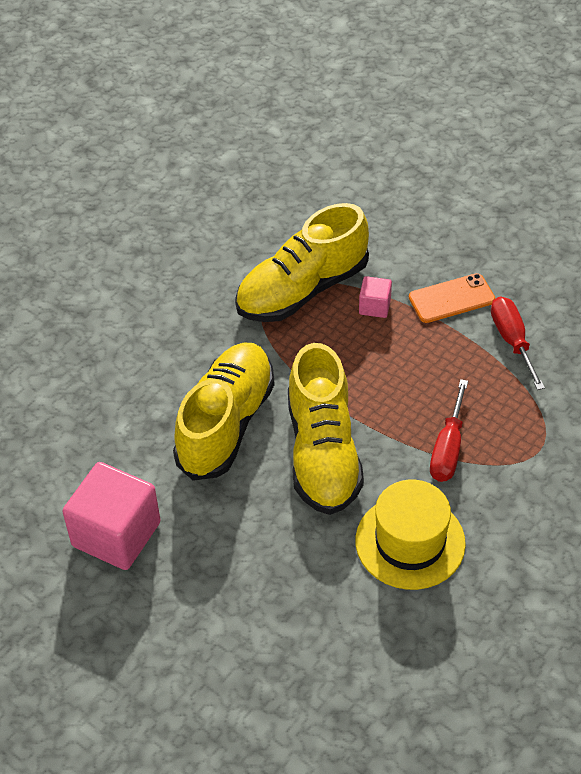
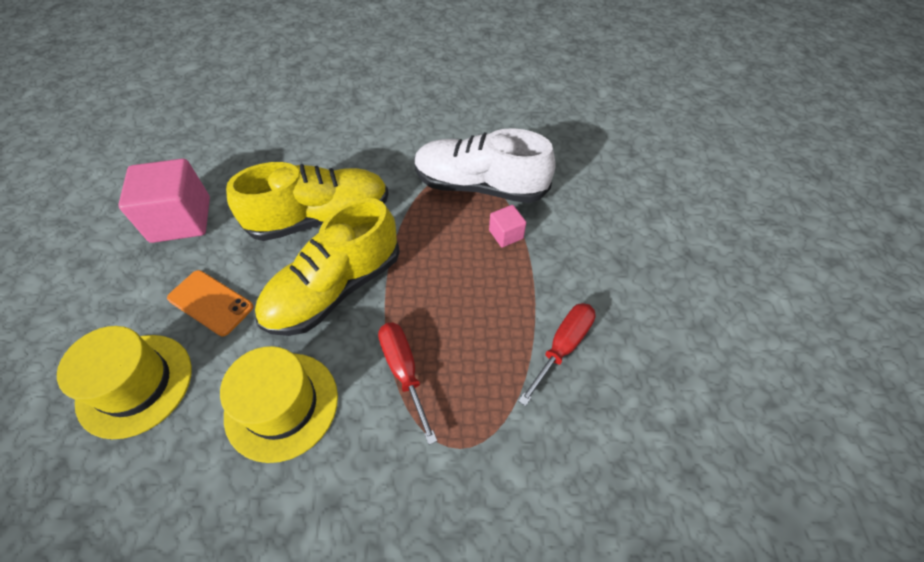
camera: 50 degrees right, 5 degrees up
(298, 638) = (135, 384): none -> yellow hat
(302, 290) = (480, 186): yellow shoe -> white shoe
(448, 448) = (404, 371): red screwdriver -> red screwdriver turned 90 degrees clockwise
(451, 298) = (563, 277): orange phone -> orange phone (211, 302)

